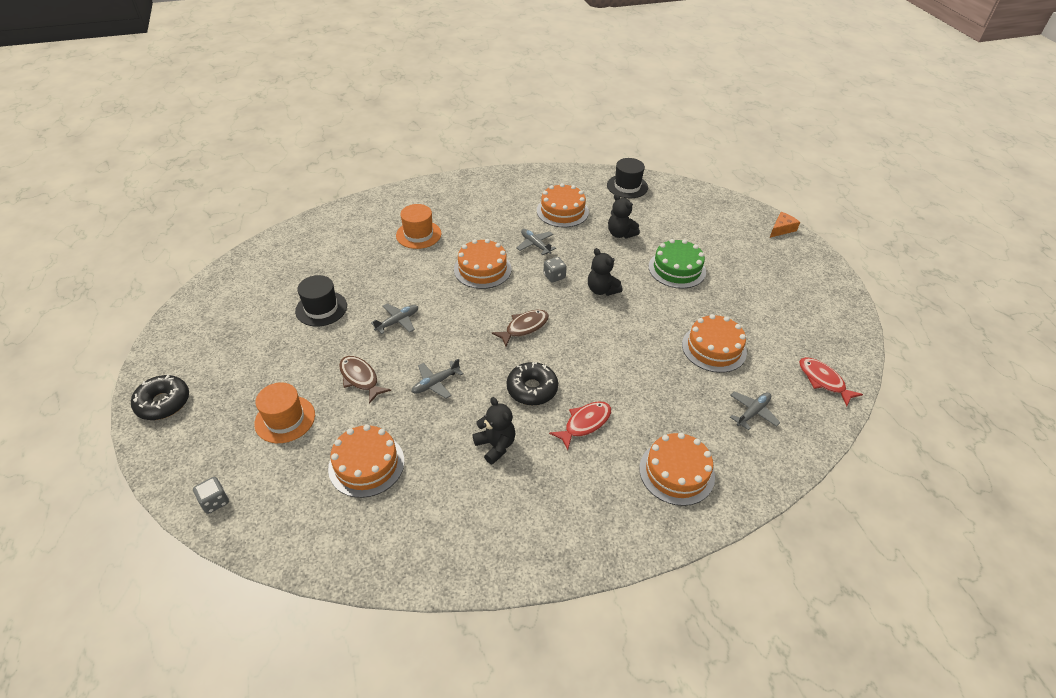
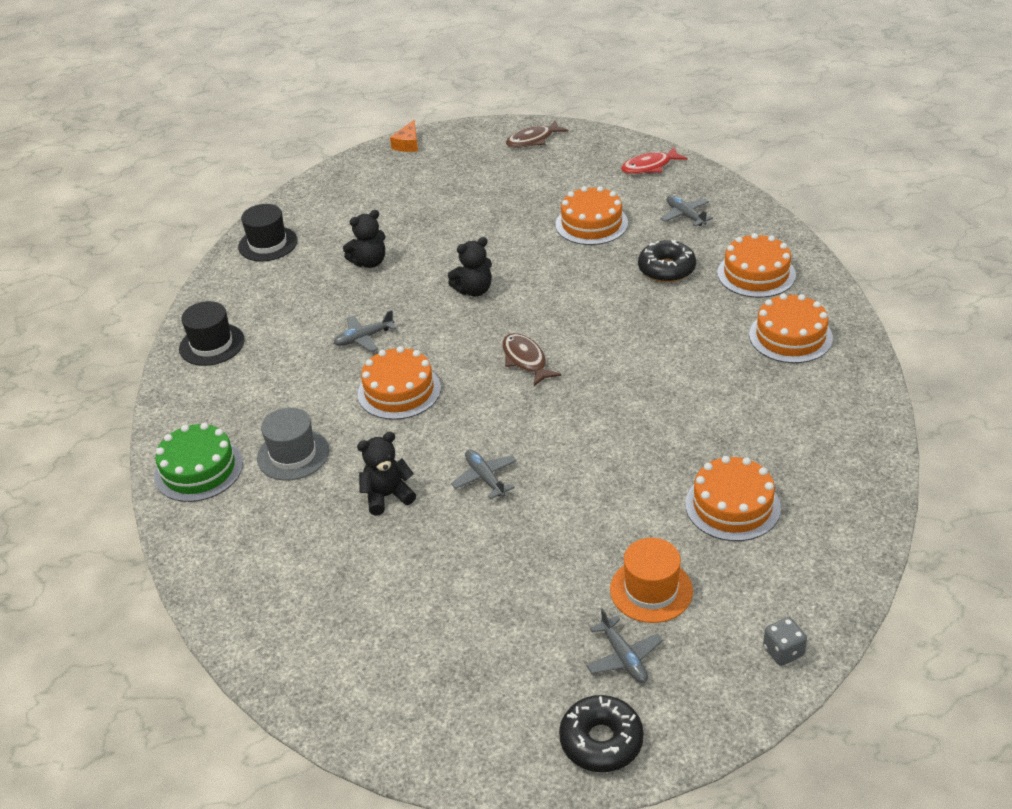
camera: 75 degrees left, 5 degrees down
(321, 308) = (434, 563): black hat -> black hat (212, 344)
(360, 378) = (588, 515): brown fish -> brown fish (533, 140)
(418, 234) = (293, 454): orange hat -> grey hat
(435, 383) = (608, 443): grey plane -> grey plane (624, 657)
(495, 445) = (712, 396): black teddy bear -> black teddy bear (387, 496)
(532, 389) = (631, 361): black donut -> black donut (666, 269)
(554, 276) = (436, 327): grey dice -> none
(562, 211) = (298, 307): orange cake -> orange cake (790, 336)
(585, 423) = (687, 327): red fish -> none
(677, 269) = (454, 228): green cake -> green cake (198, 469)
(781, 229) = (408, 144): orange cheese -> orange cheese turned 135 degrees counterclockwise

